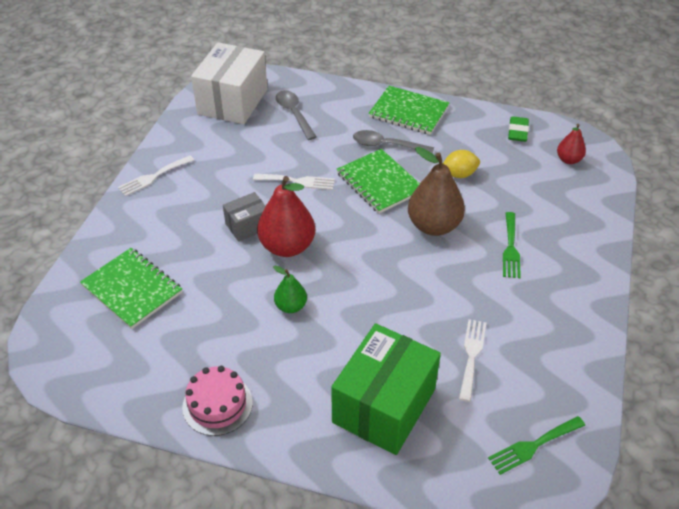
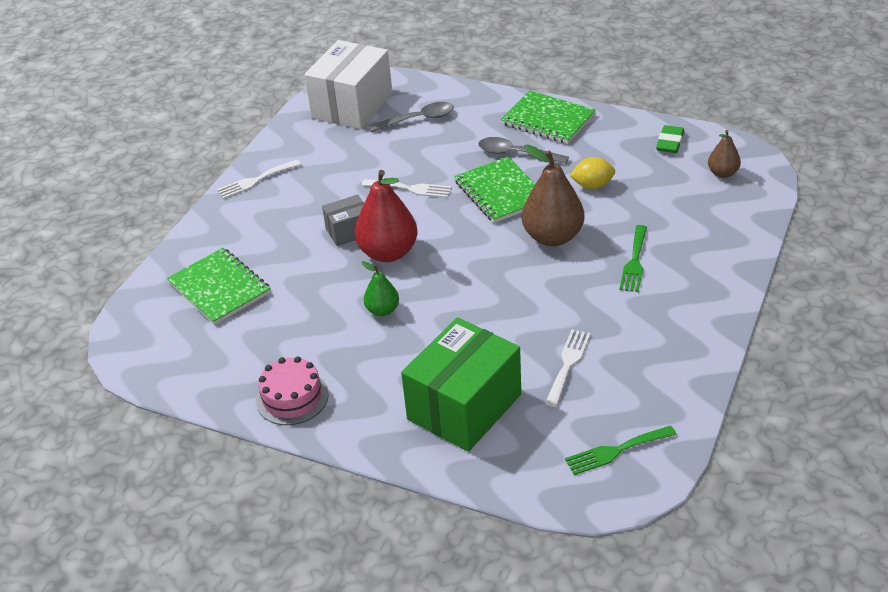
camera: 10 degrees right, 5 degrees down
(294, 114) = (418, 119): grey spoon -> grey spoon turned 90 degrees clockwise
(568, 160) = (722, 173): red pear -> brown pear

